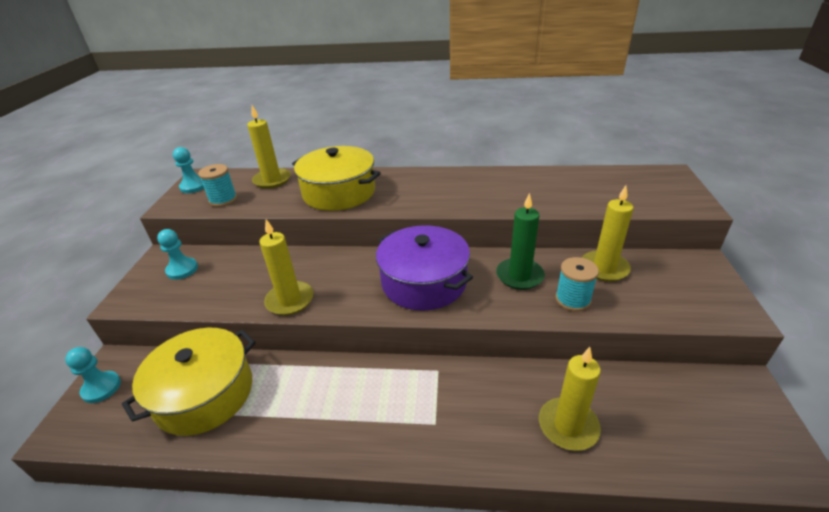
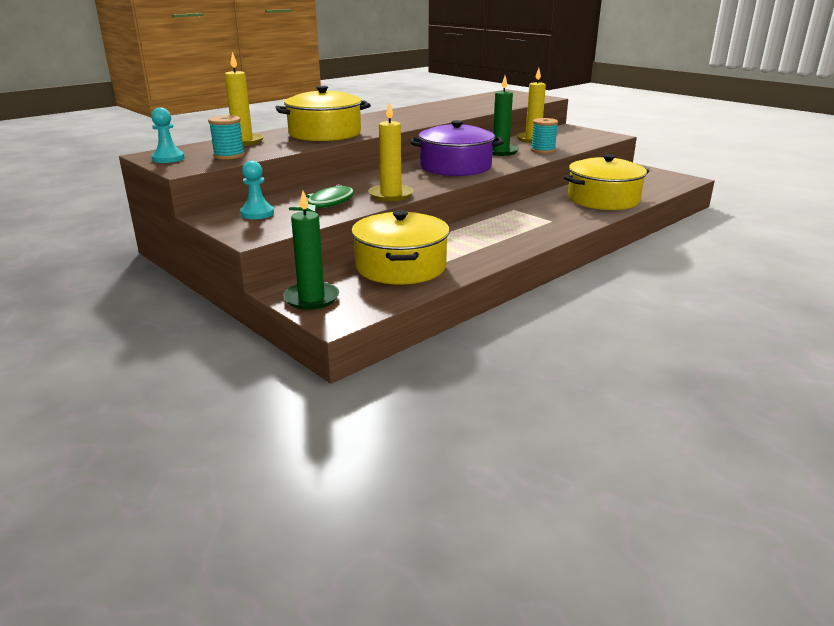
camera: 50 degrees left, 10 degrees down
(101, 388) = (311, 298): turquoise pawn -> green candle
(233, 285) = (327, 204): none -> green fish
(568, 426) = (603, 199): yellow candle -> yellow pot

